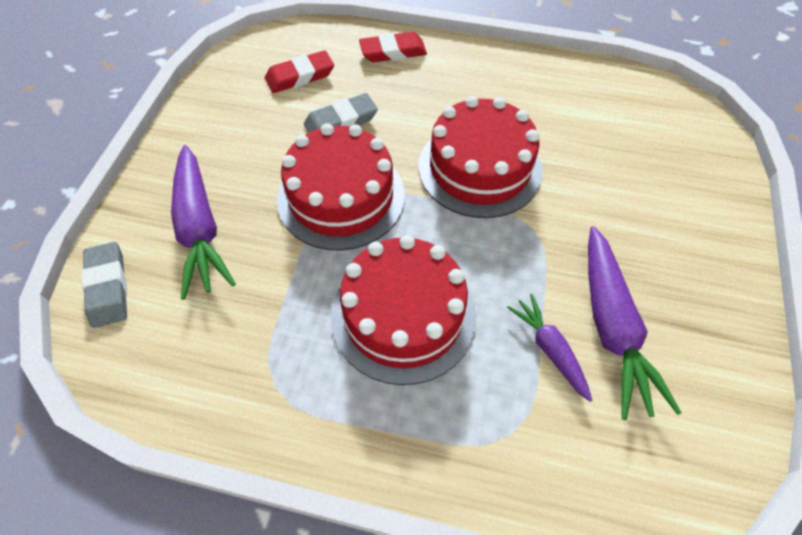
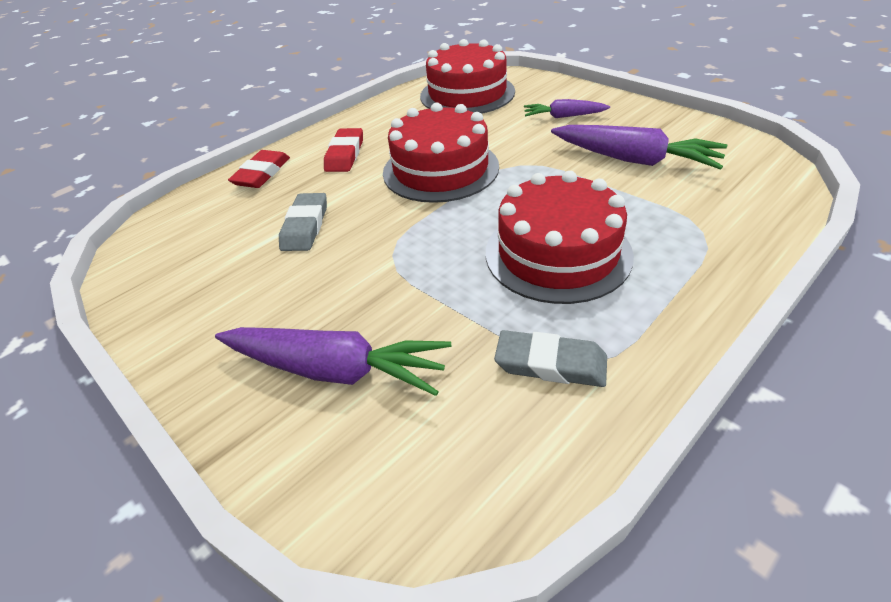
camera: 55 degrees left, 15 degrees down
(108, 287) = (343, 489): grey eraser -> grey eraser (550, 364)
(300, 76) = (215, 236): red eraser -> red eraser (345, 154)
(341, 197) = (395, 252): red cake -> red cake (467, 94)
(549, 349) = (637, 191): purple carrot -> purple carrot (563, 116)

